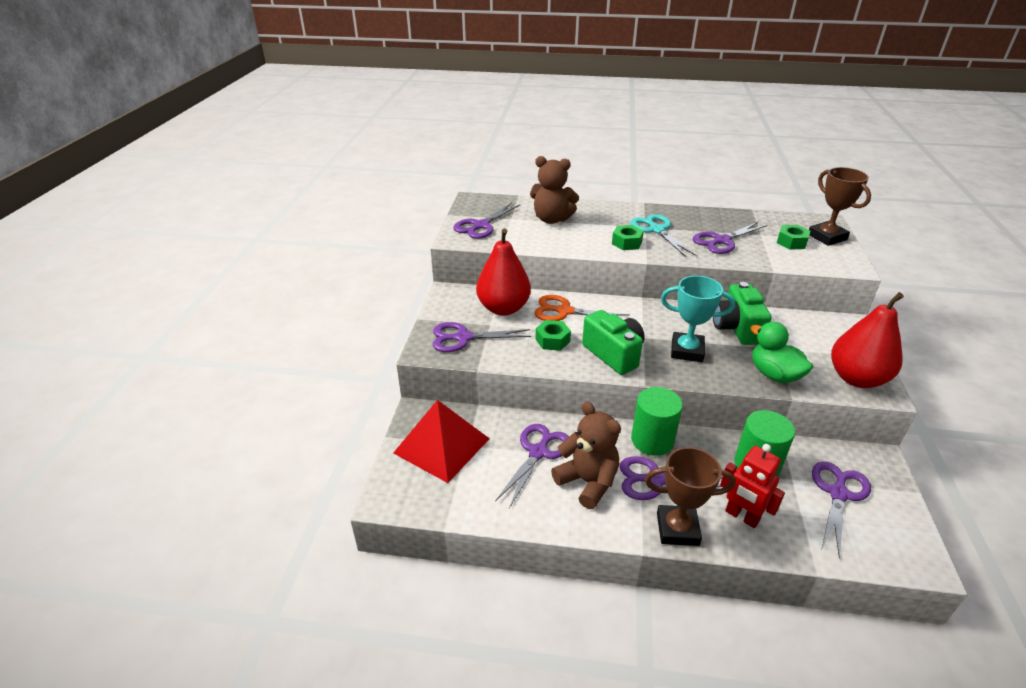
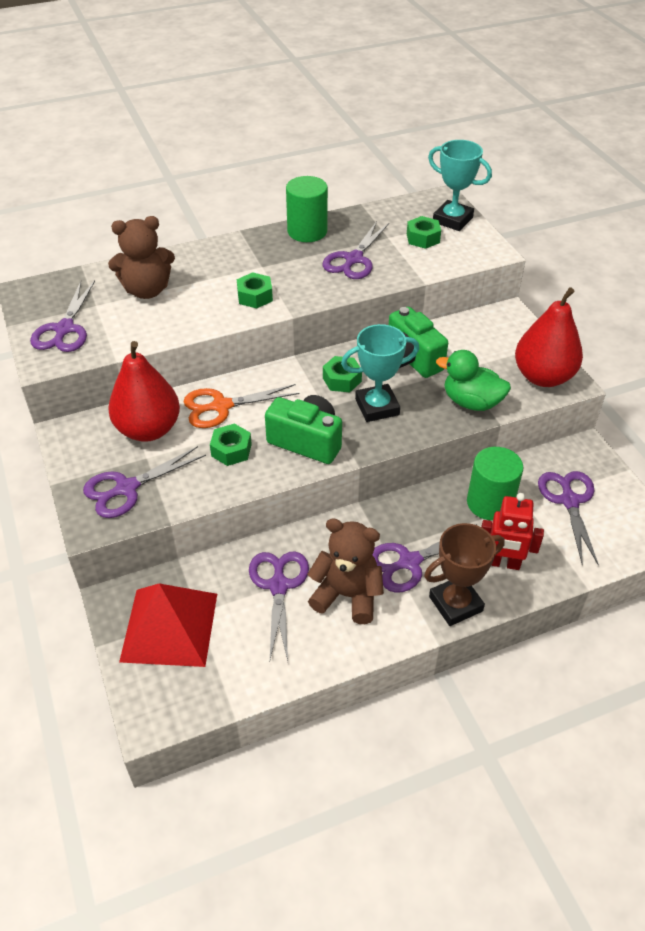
camera: 30 degrees left, 10 degrees up
(652, 440) = (383, 519): green cylinder -> green cylinder (307, 231)
(657, 230) = (277, 267): turquoise scissors -> none
(669, 324) = (342, 380): none -> green nut
(827, 237) = (452, 220): brown trophy -> turquoise trophy

